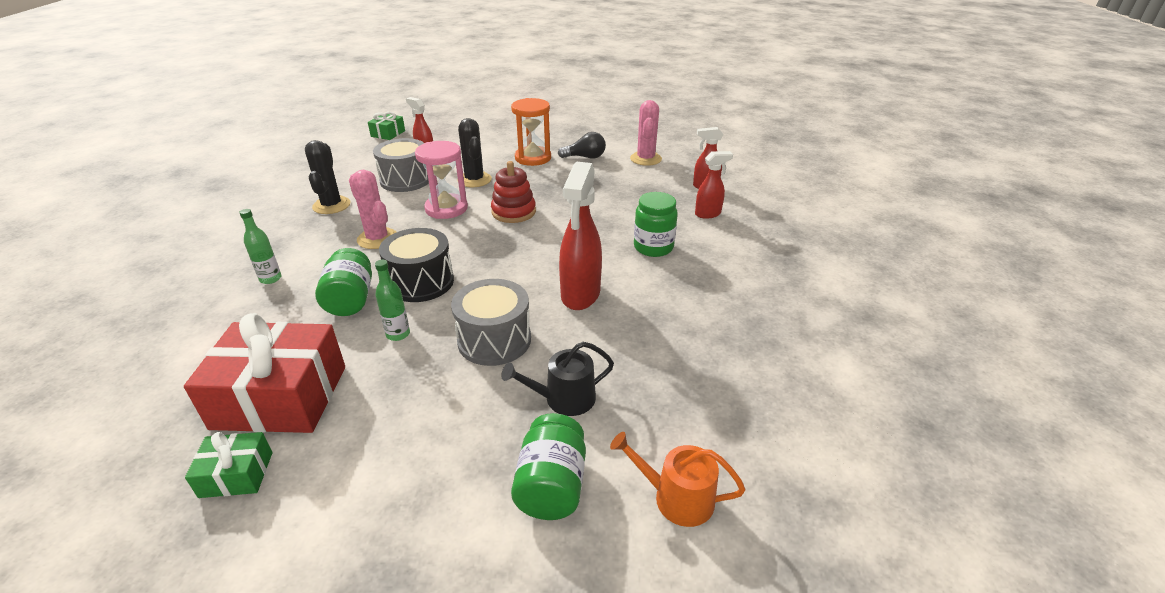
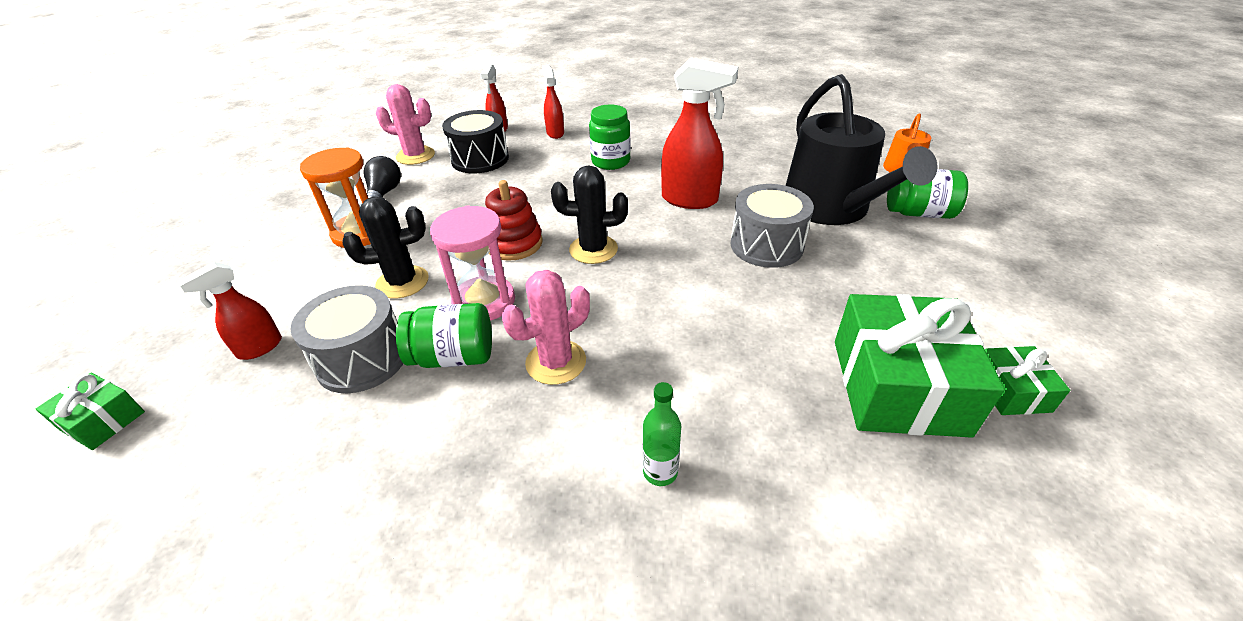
camera: 85 degrees left, 5 degrees up
(280, 397) = (898, 386): red gift -> green gift
(331, 205) = (420, 447): black cactus -> black cactus (593, 249)
(350, 299) = (709, 362): green jar -> green jar (453, 356)
(398, 334) = (770, 310): green bottle -> none
(421, 282) = (669, 304): black drum -> black drum (480, 159)
(563, 399) = (831, 208): black watering can -> black watering can, size x2.10

